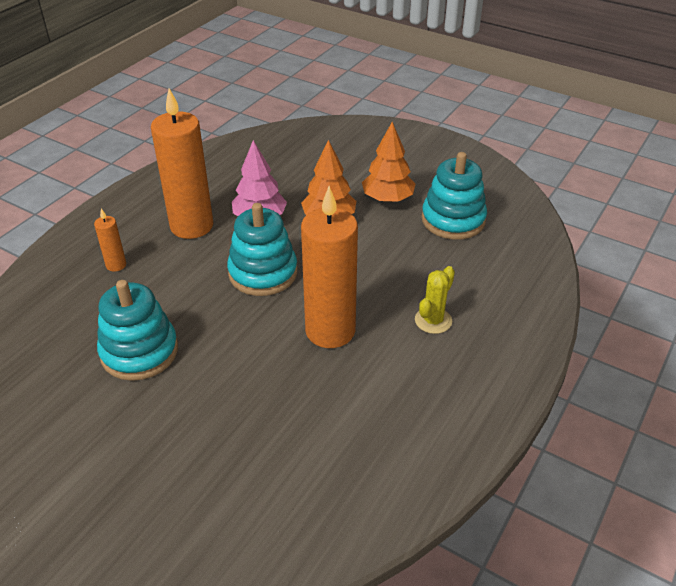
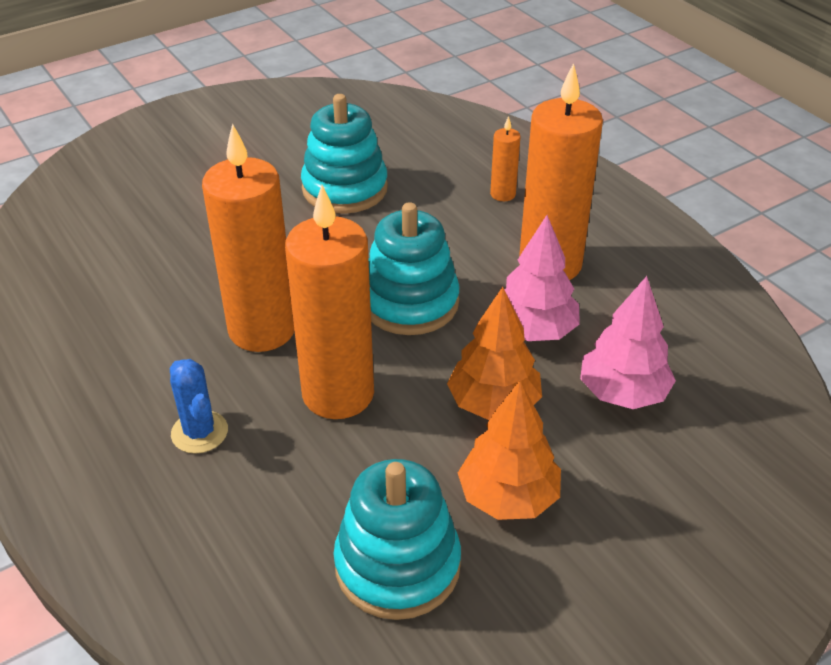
camera: 115 degrees right, 0 degrees up
(292, 180) = (623, 393): none -> pink tree
(362, 276) = (338, 394): none -> orange candle
(433, 320) = (199, 432): yellow cactus -> blue cactus

